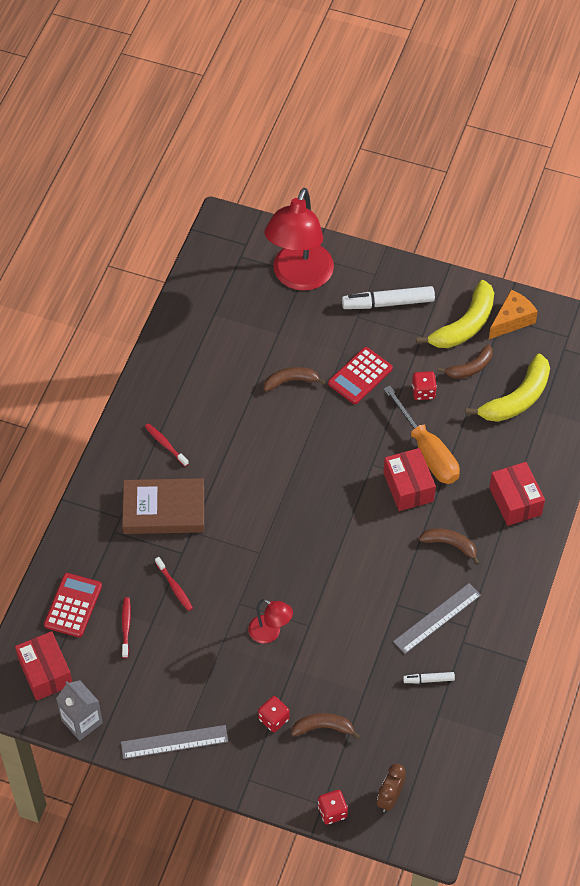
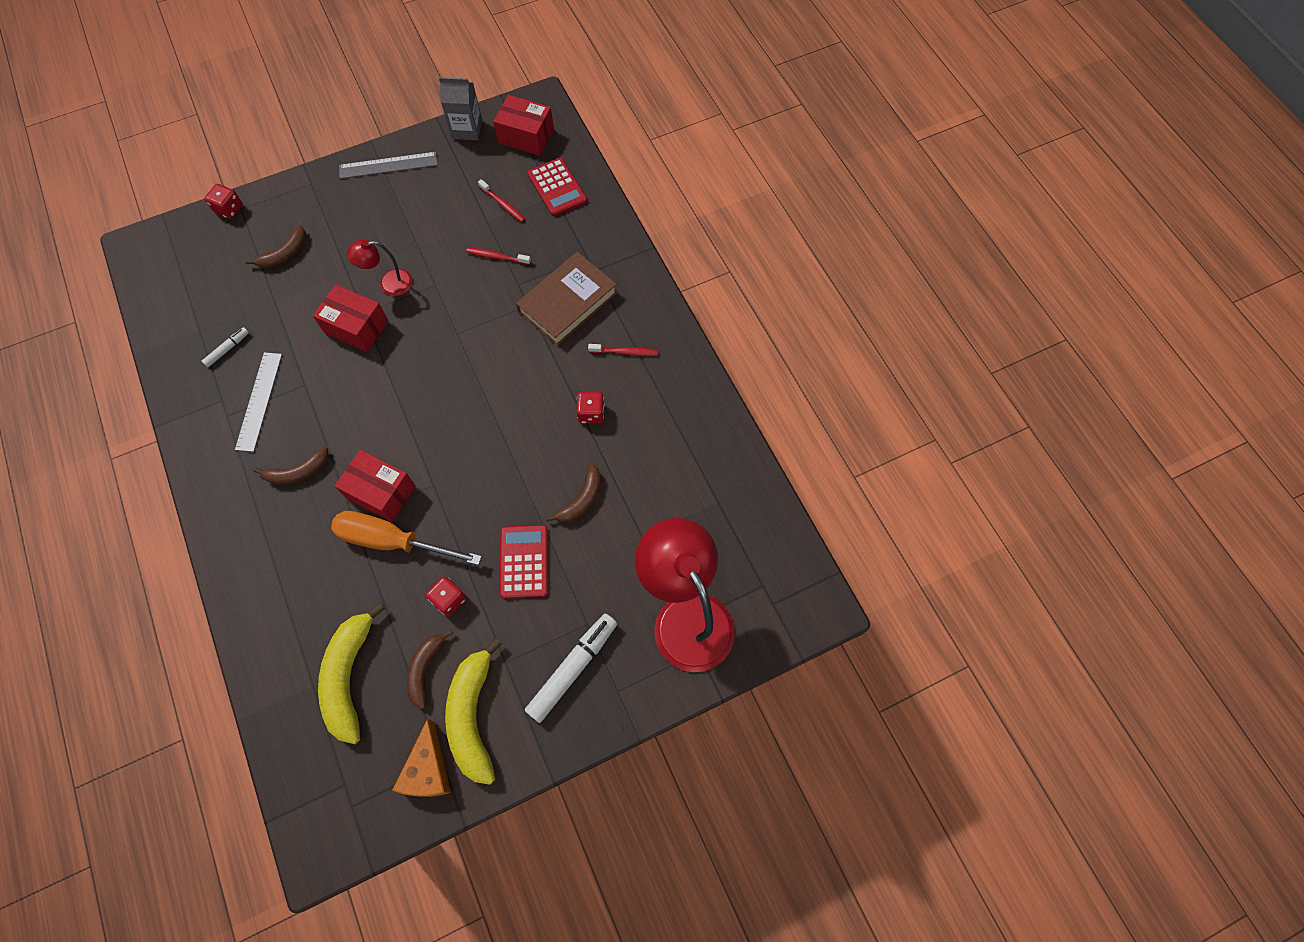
camera: 135 degrees right, 10 degrees up
(174, 742) = (388, 165): grey ruler -> grey ruler turned 45 degrees clockwise
(273, 719) = (329, 231): red dice -> red dice (591, 413)
(390, 798) = (191, 248): brown clock -> none
(515, 501) = (268, 563): red box -> red box (356, 327)

